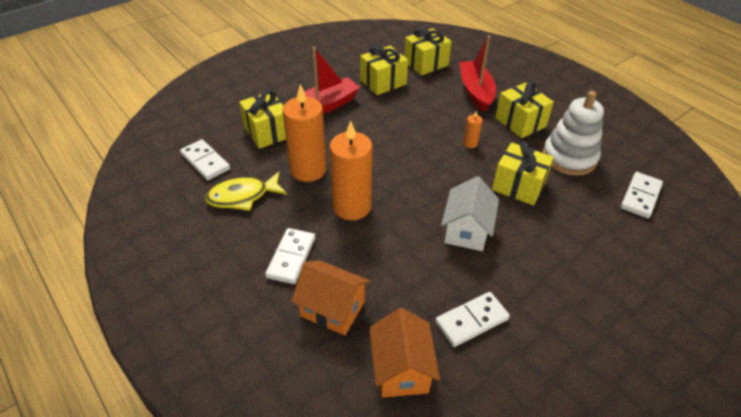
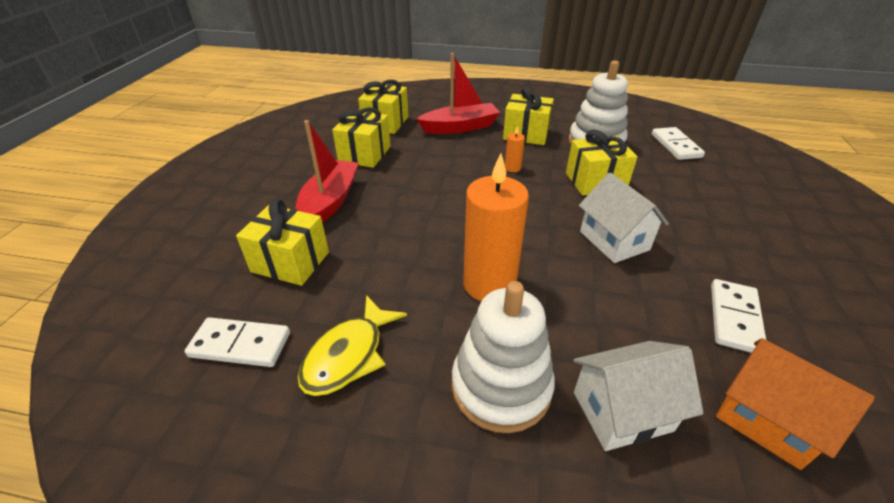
camera: 40 degrees left, 5 degrees down
(291, 257) = (501, 386): white domino -> white stacking toy
(308, 170) = (392, 275): orange candle -> none
(332, 309) = (622, 411): orange house -> white house
(476, 92) = (460, 127): red boat -> red boat turned 120 degrees clockwise

